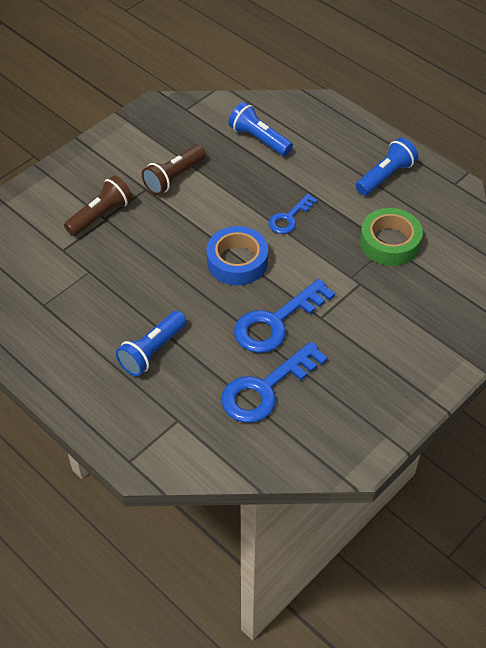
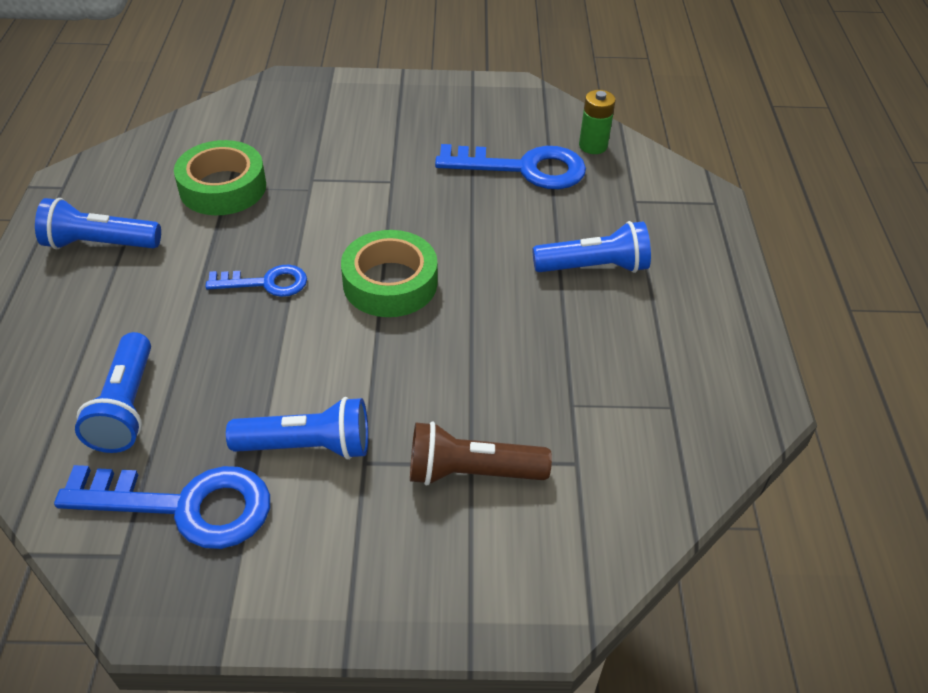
camera: 135 degrees left, 5 degrees down
(174, 177) = (307, 446): brown flashlight -> blue flashlight
(237, 261) = (390, 283): blue tape -> green tape
(249, 446) = (593, 146): none -> green battery
(276, 322) = (437, 205): blue key -> blue key (184, 505)

